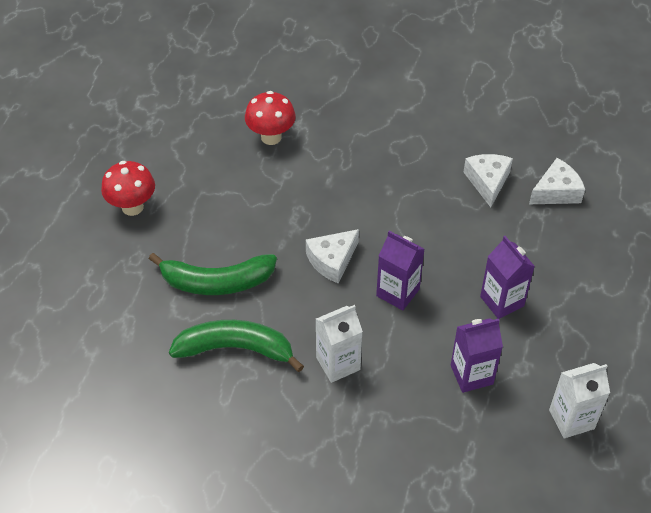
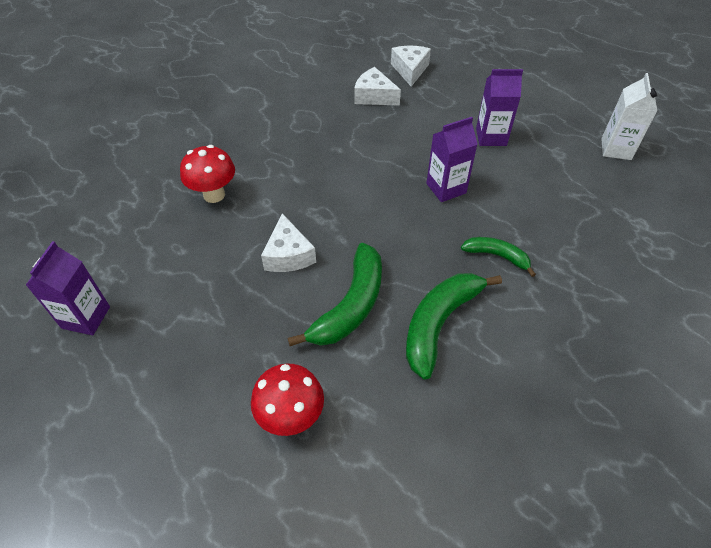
camera: 60 degrees left, 0 degrees up
(132, 207) = (201, 337): red mushroom -> red mushroom (291, 417)
(332, 260) = (385, 213): white cheese -> white cheese (288, 255)
(338, 363) = (497, 256): white carton -> green banana
(471, 374) = (551, 182): purple carton -> purple carton (86, 317)

